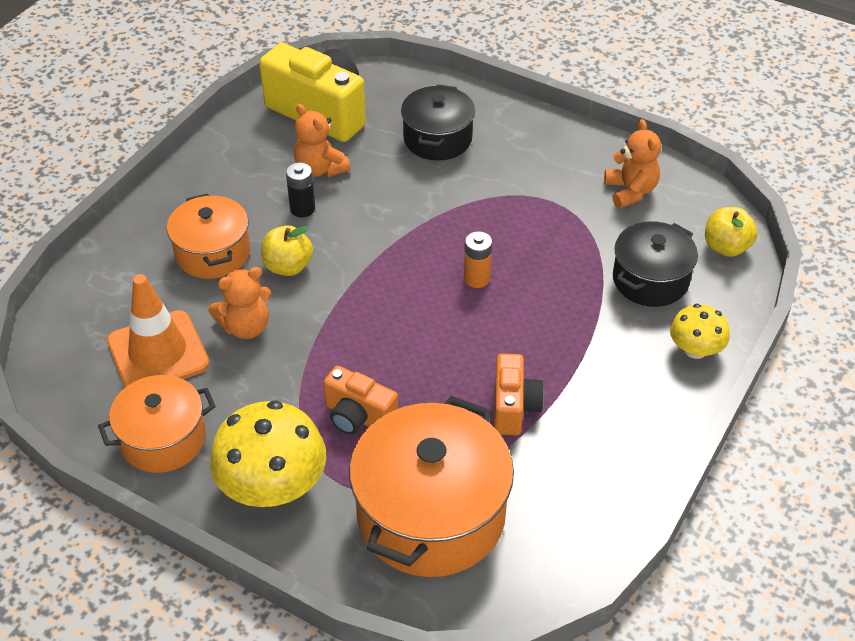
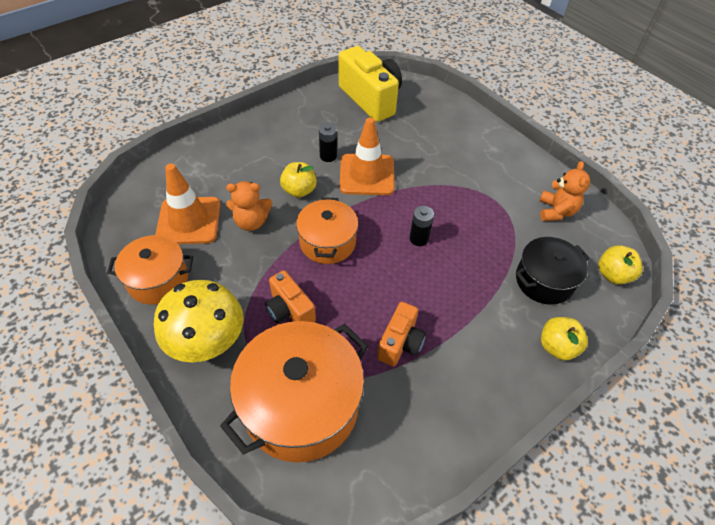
camera: 20 degrees right, 5 degrees up
(212, 253) = (258, 167): orange pot -> orange pot (327, 242)
(320, 169) = (352, 134): orange teddy bear -> none
(368, 218) = (367, 175): none -> orange traffic cone
(437, 139) = (437, 137): black pot -> none
(476, 278) = (419, 239): orange battery -> black battery
(695, 349) = (557, 347): yellow mushroom -> yellow apple

